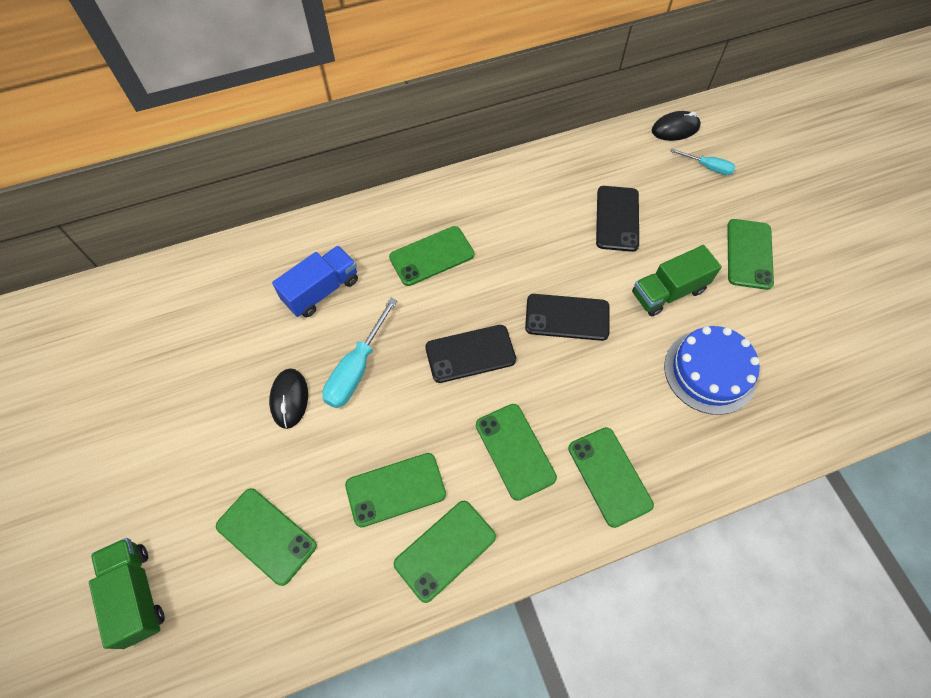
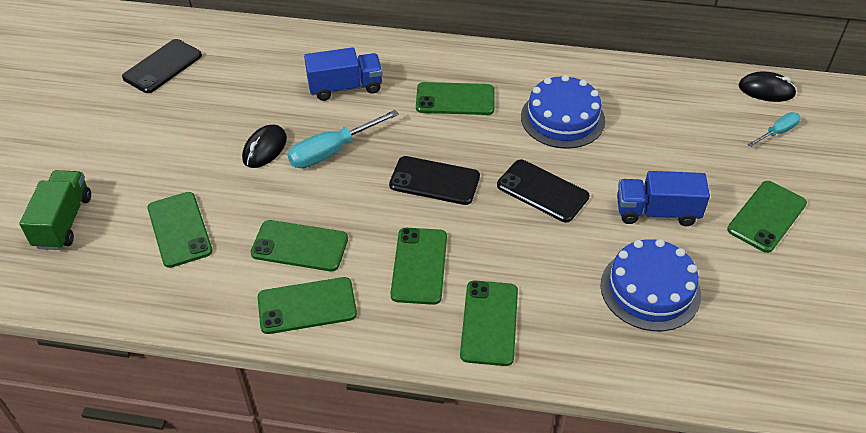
camera: 30 degrees right, 15 degrees down
(536, 233) = (562, 118): none -> blue cake
(617, 218) = (650, 137): black phone -> black phone (162, 66)
(668, 292) = (657, 212): green truck -> blue truck
(708, 167) = (777, 132): turquoise screwdriver -> turquoise screwdriver turned 90 degrees counterclockwise

